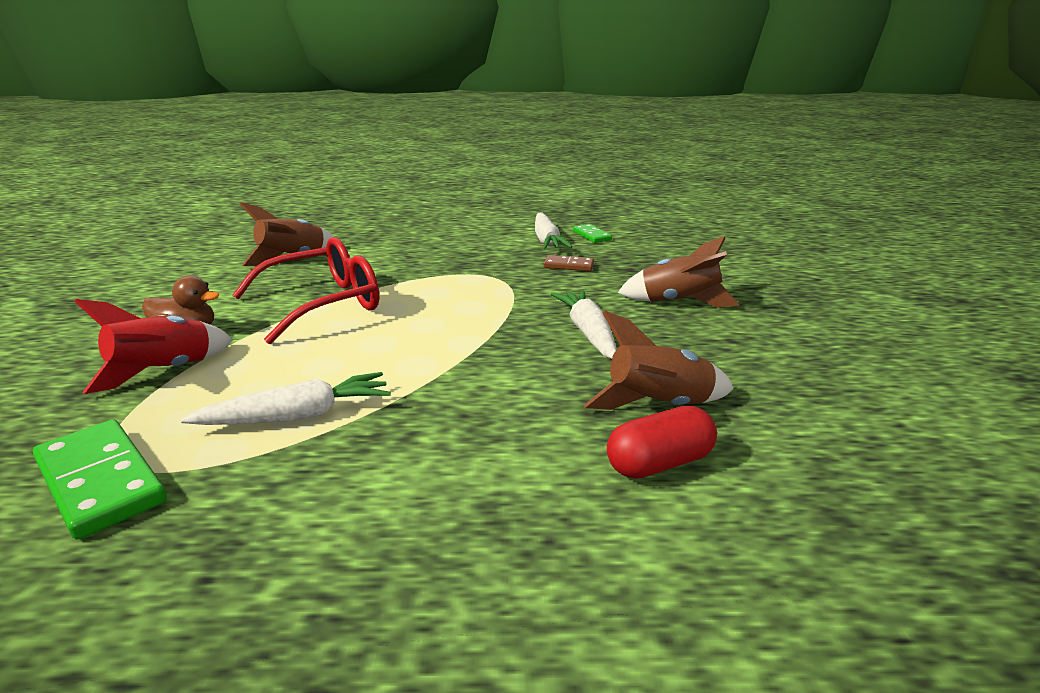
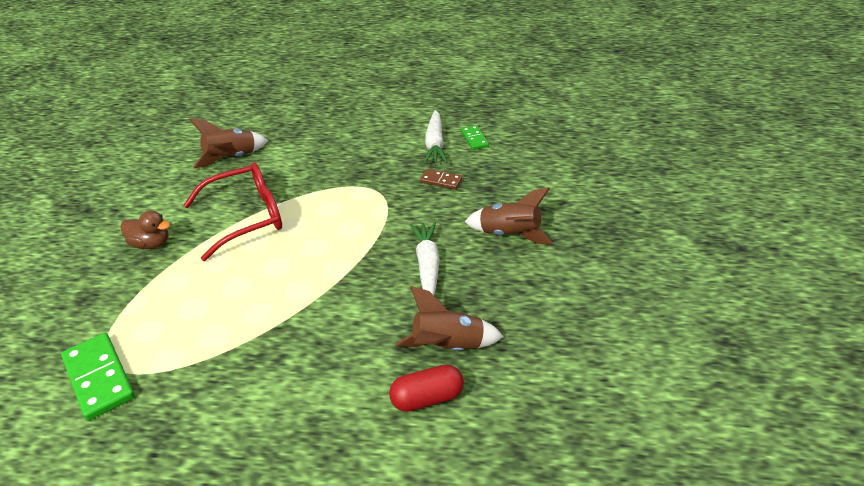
camera: 10 degrees right, 15 degrees up
(164, 372) = (136, 284): red rocket -> none
(297, 416) = (215, 333): white carrot -> none

